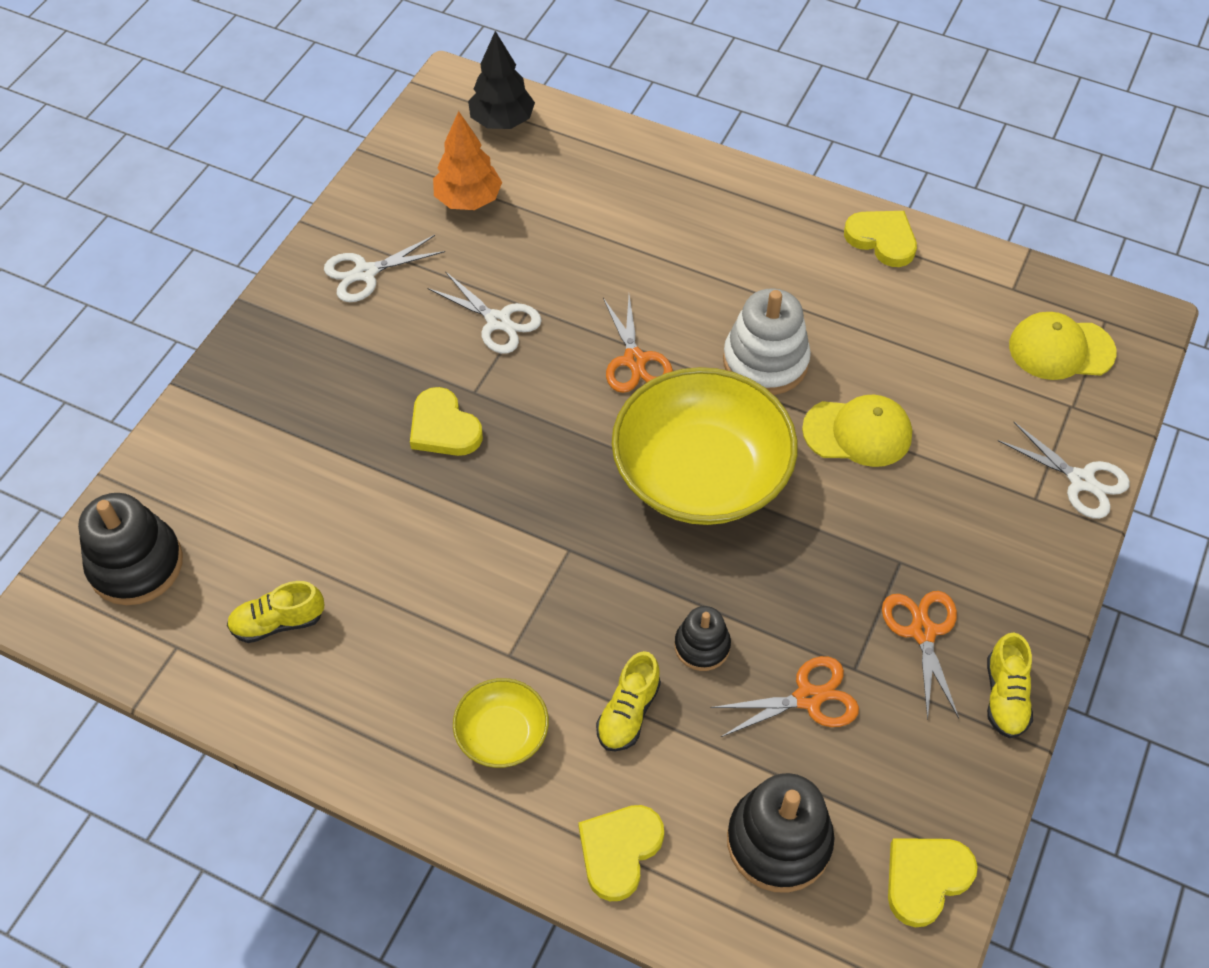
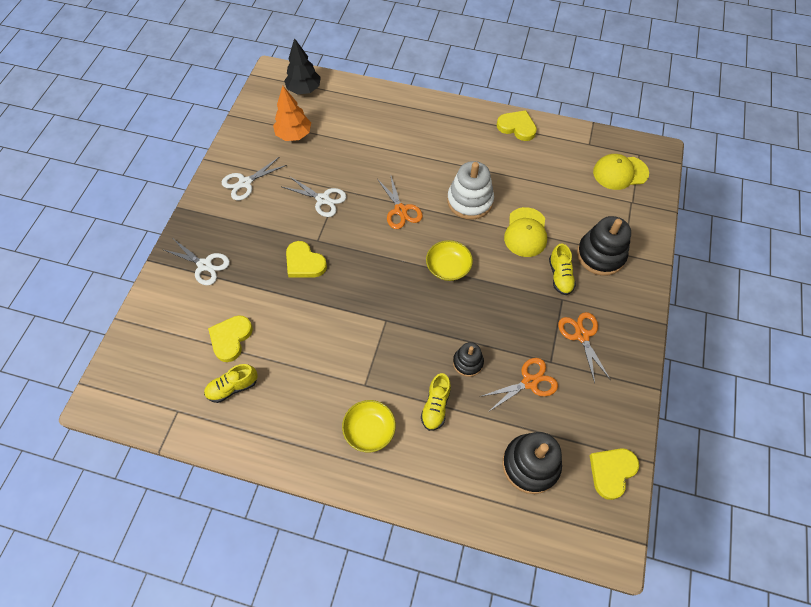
camera: 10 degrees left, 5 degrees up
(136, 564) = (145, 367): black stacking toy -> black stacking toy (600, 255)
(619, 851) = (446, 485): yellow heart -> yellow heart (231, 338)
(701, 473) = (448, 267): yellow bowl -> yellow bowl, size x0.47
(857, 432) = (525, 232): yellow cap -> yellow cap turned 105 degrees clockwise
(1005, 696) = (631, 364): yellow shoe -> yellow shoe (560, 276)
(1081, 480) = (645, 241): white scissors -> white scissors (204, 265)

